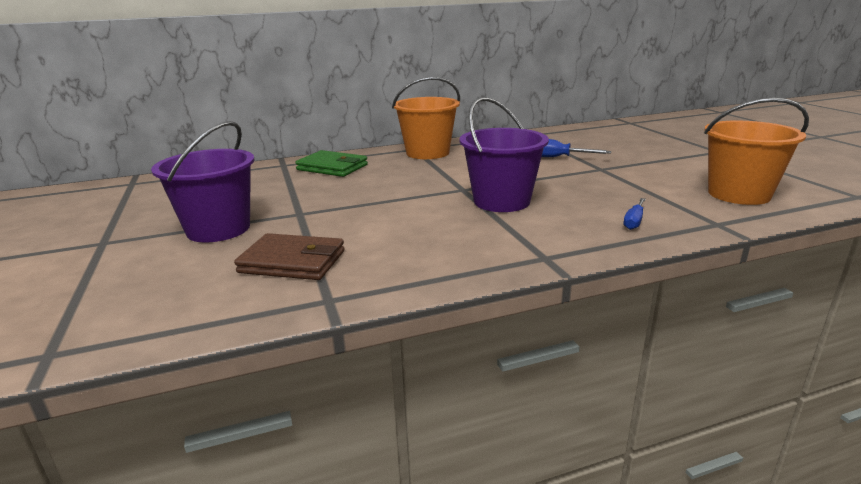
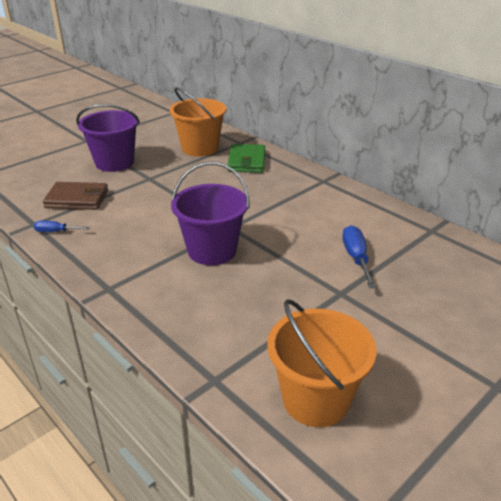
camera: 65 degrees right, 10 degrees up
(292, 262) = (77, 199): brown wallet -> brown wallet turned 75 degrees counterclockwise
(427, 153) = (316, 189): orange bucket -> orange bucket (200, 148)
(634, 221) = (197, 326): blue screwdriver -> blue screwdriver (56, 232)

